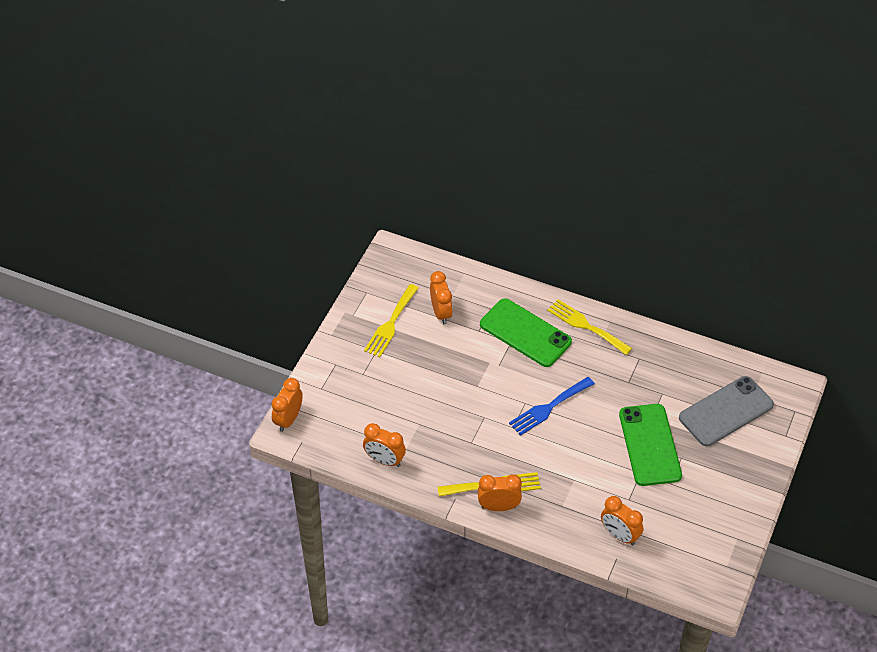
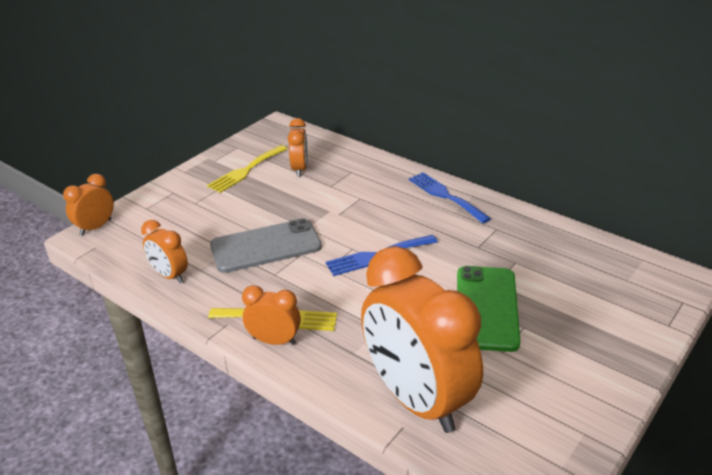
camera: 15 degrees right, 15 degrees down
(525, 333) = (378, 193): green phone -> none
(585, 326) = (445, 196): yellow fork -> blue fork
(619, 535) = (416, 399): orange clock -> orange clock, size x2.21
(726, 411) = (591, 289): grey phone -> grey phone (266, 246)

